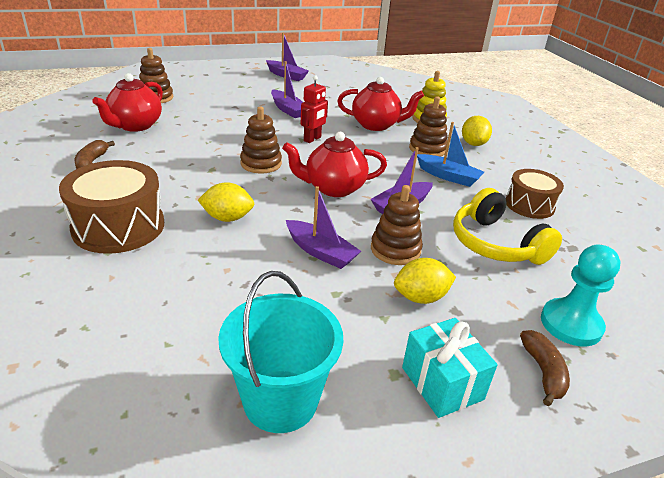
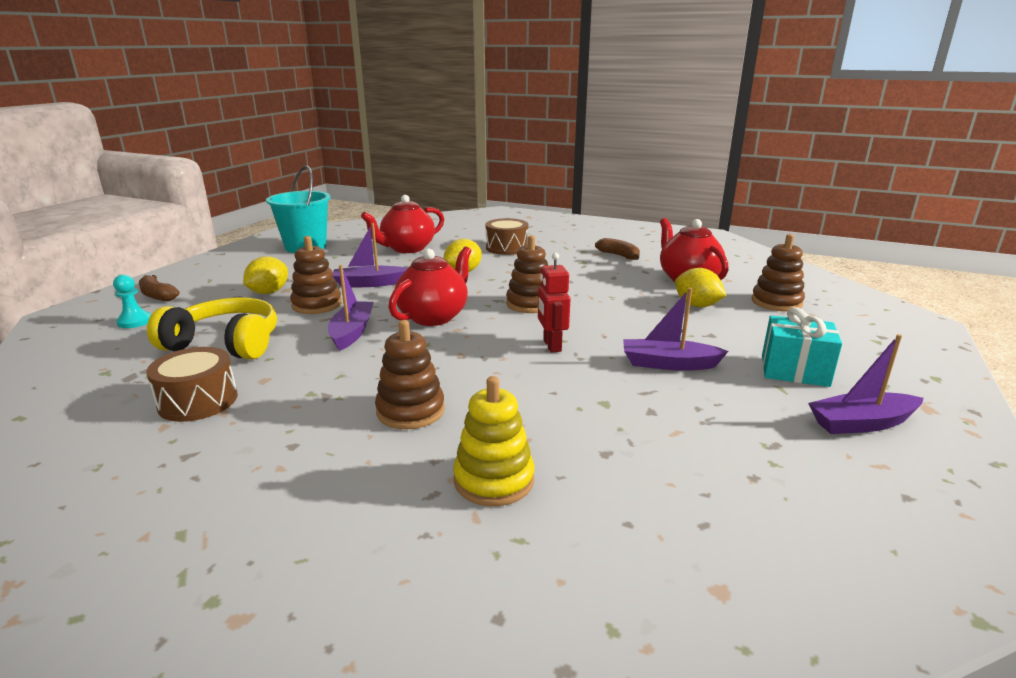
camera: 135 degrees right, 10 degrees down
(118, 226) = (506, 248): brown drum -> brown drum, size x0.64
(376, 125) = (537, 409): red teapot -> red teapot (407, 249)
(442, 383) = (225, 273): turquoise gift -> turquoise gift (794, 371)
(448, 176) = (336, 385): blue boat -> none
(473, 144) = (353, 467): yellow lemon -> yellow lemon (697, 305)
(571, 324) = (134, 321): turquoise pawn -> turquoise pawn, size x0.59

